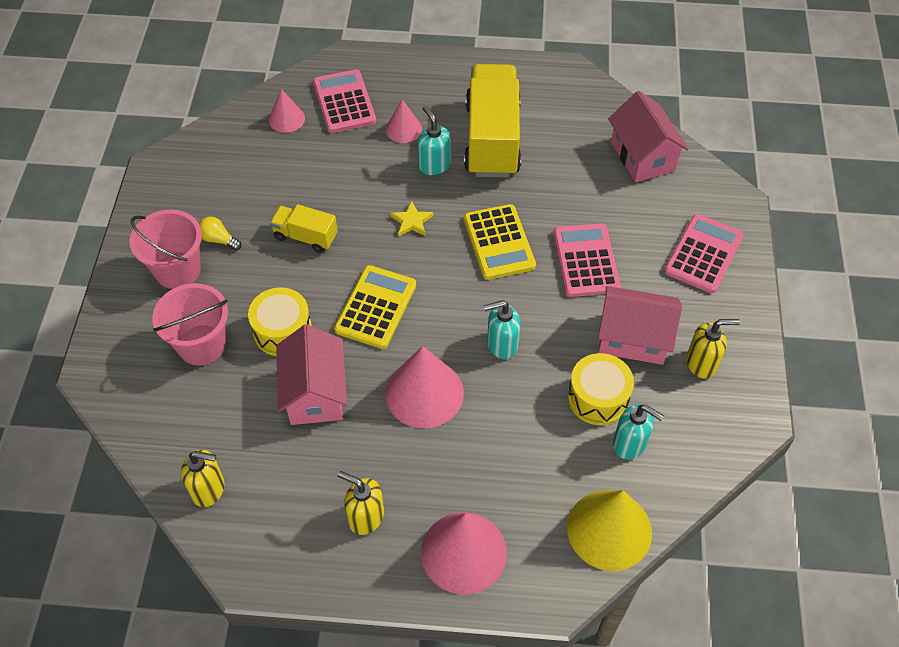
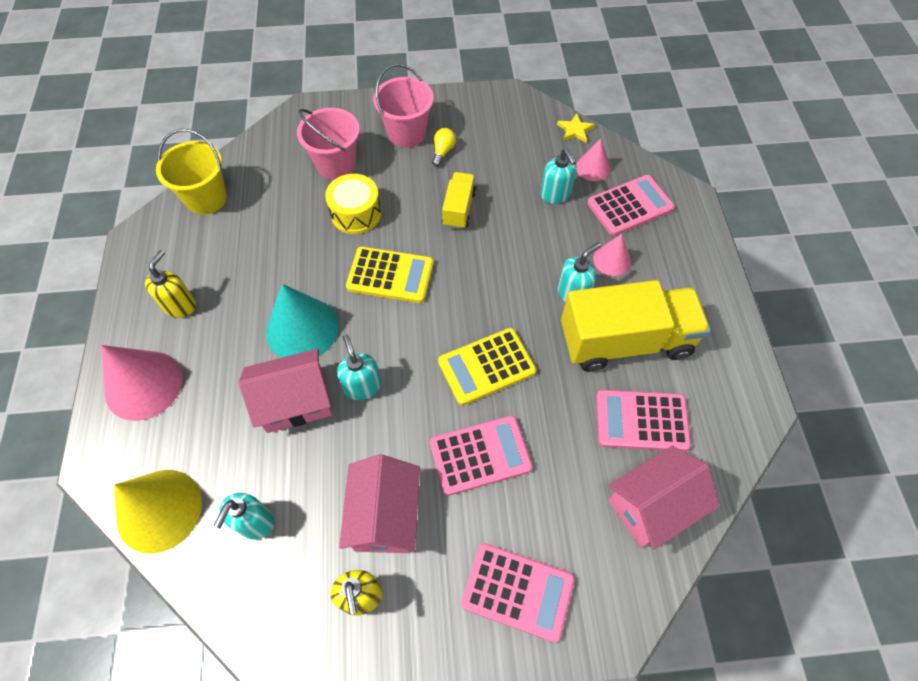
camera: 80 degrees right, 5 degrees up
(208, 489) = (206, 198): yellow soap dispenser -> yellow bucket
(312, 155) = (555, 194): none -> turquoise soap dispenser
(315, 393) = (296, 248): pink house -> pink house (295, 401)
(411, 221) = (496, 286): yellow star -> yellow star (575, 130)
(424, 393) = (302, 329): pink cone -> turquoise cone
(570, 146) = (641, 421): none -> pink calculator
(598, 398) = (307, 485): yellow drum -> none

